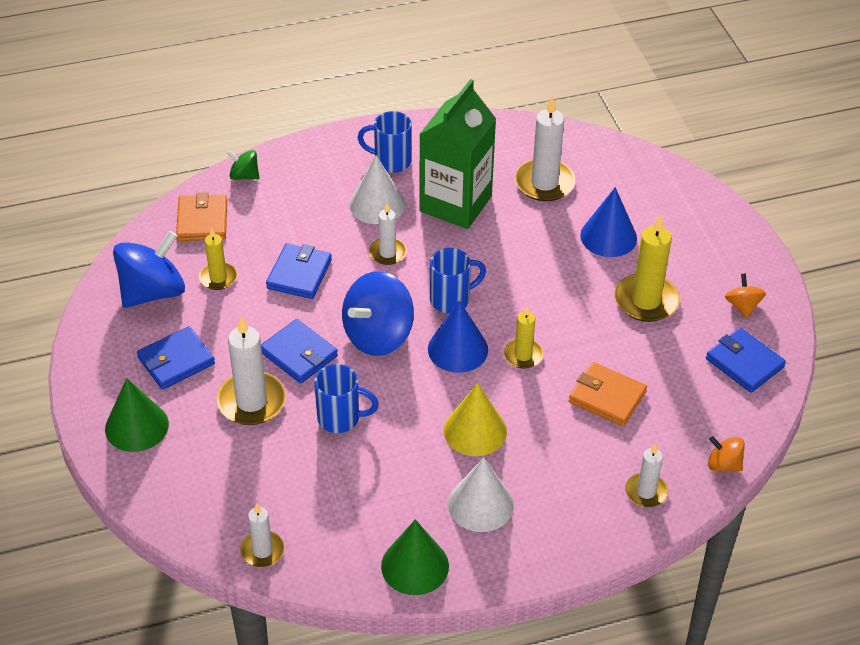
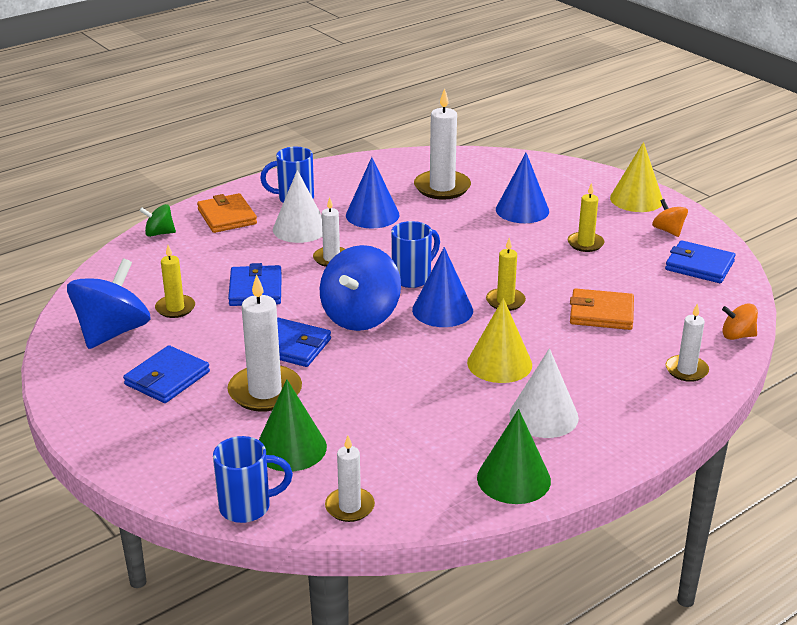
camera: 20 degrees left, 15 degrees down
(136, 426) = (153, 438): green cone -> green cone (291, 448)
(202, 221) = (135, 271): orange wallet -> orange wallet (227, 217)
(340, 418) = (364, 384): blue mug -> blue mug (247, 507)
(455, 204) = (372, 215): green carton -> blue cone
(646, 301) = (585, 244): yellow candle -> yellow candle, size x0.59
(736, 252) = (636, 199): none -> yellow cone

